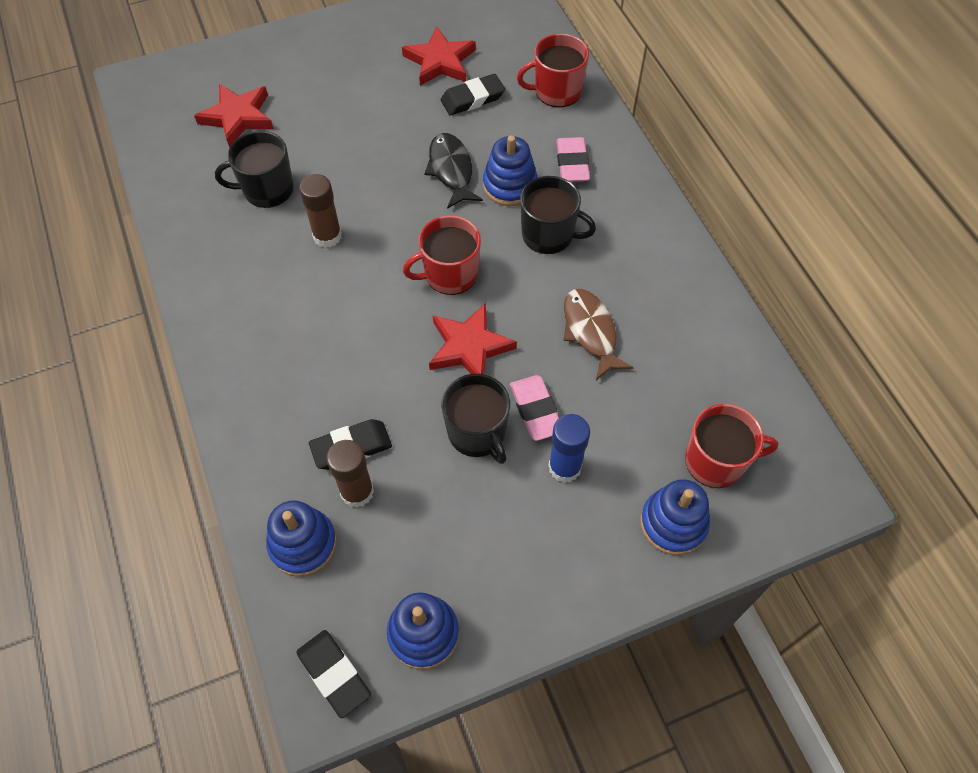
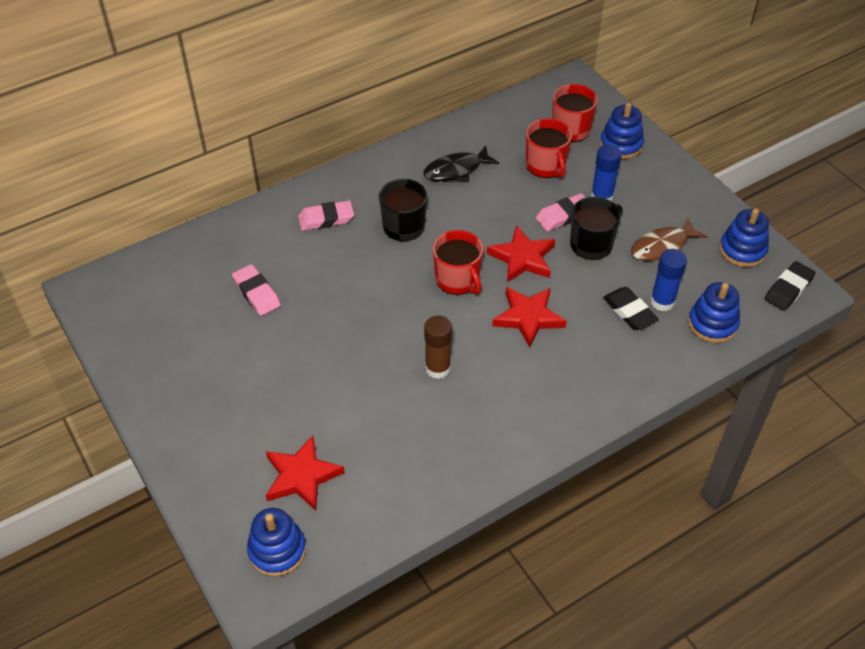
camera: 100 degrees left, 10 degrees down
(267, 189) = (392, 427): black mug -> none
(357, 492) = (662, 301): brown glue stick -> blue glue stick
(440, 61) = (207, 324): red star -> red star (528, 317)
(451, 170) = (346, 295): black fish -> black fish (456, 170)
(472, 99) = (256, 293): black eraser -> pink eraser
(510, 185) = (357, 255): blue stacking toy -> blue stacking toy (277, 550)
(556, 91) = (241, 237): red mug -> red mug (546, 165)
(590, 331) = (489, 194): brown fish -> brown fish (662, 246)

